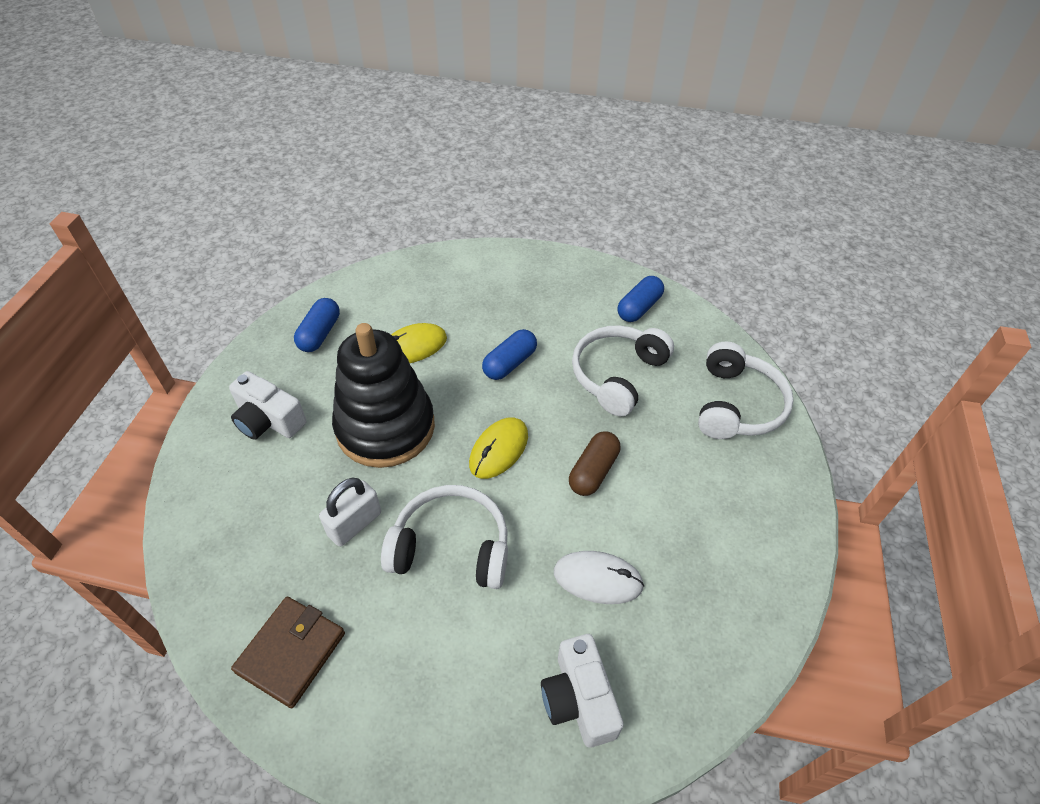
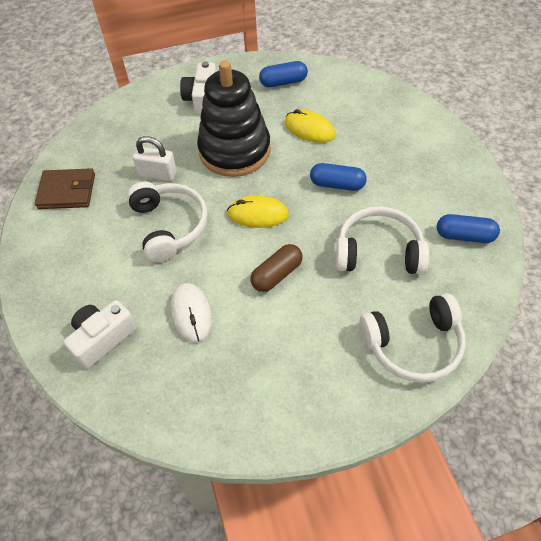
camera: 65 degrees right, 5 degrees up
(593, 471) = (277, 274): brown capsule -> brown capsule turned 45 degrees counterclockwise

